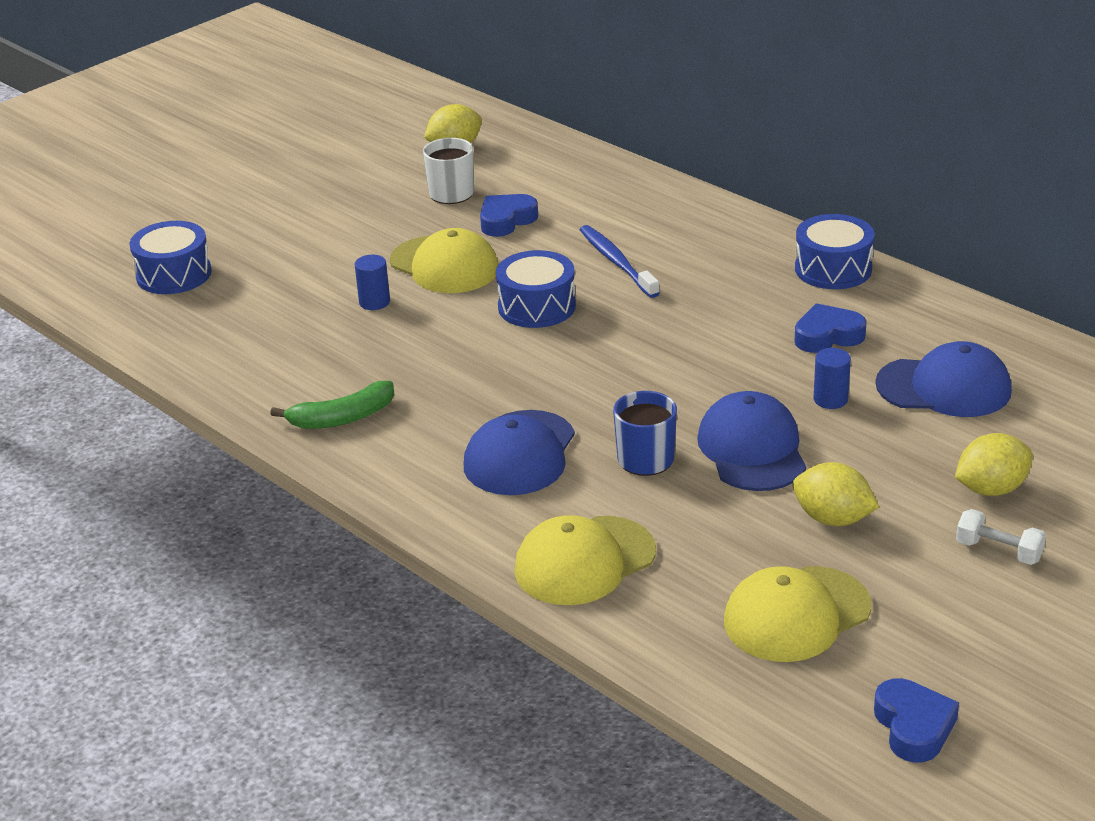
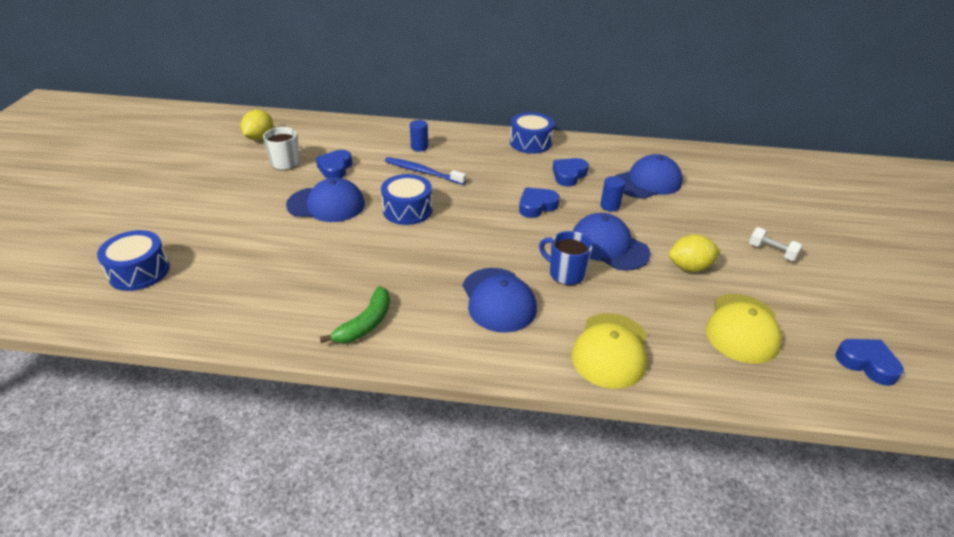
camera: 40 degrees left, 5 degrees up
(374, 302) = (306, 241): blue cylinder -> blue cylinder (419, 147)
(444, 265) = (326, 204): yellow cap -> blue cap
(719, 362) = (536, 206): none -> blue heart
(991, 489) = (729, 223): yellow lemon -> none
(998, 551) = (772, 252): white dumbbell -> white dumbbell turned 45 degrees clockwise

